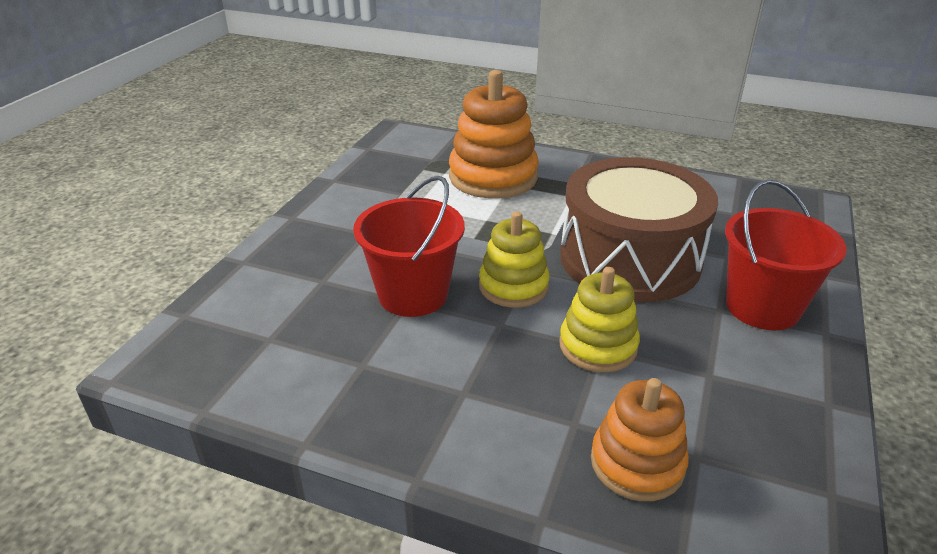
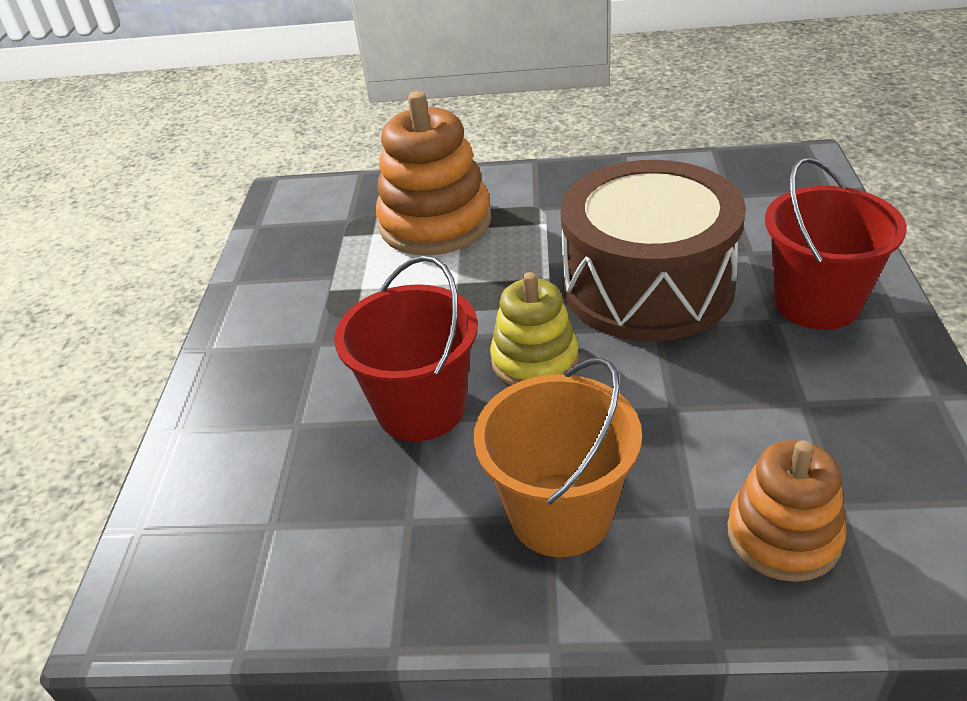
camera: 15 degrees left, 5 degrees up
(472, 394) = (560, 514): none -> orange bucket
(598, 346) = (669, 406): yellow stacking toy -> none

